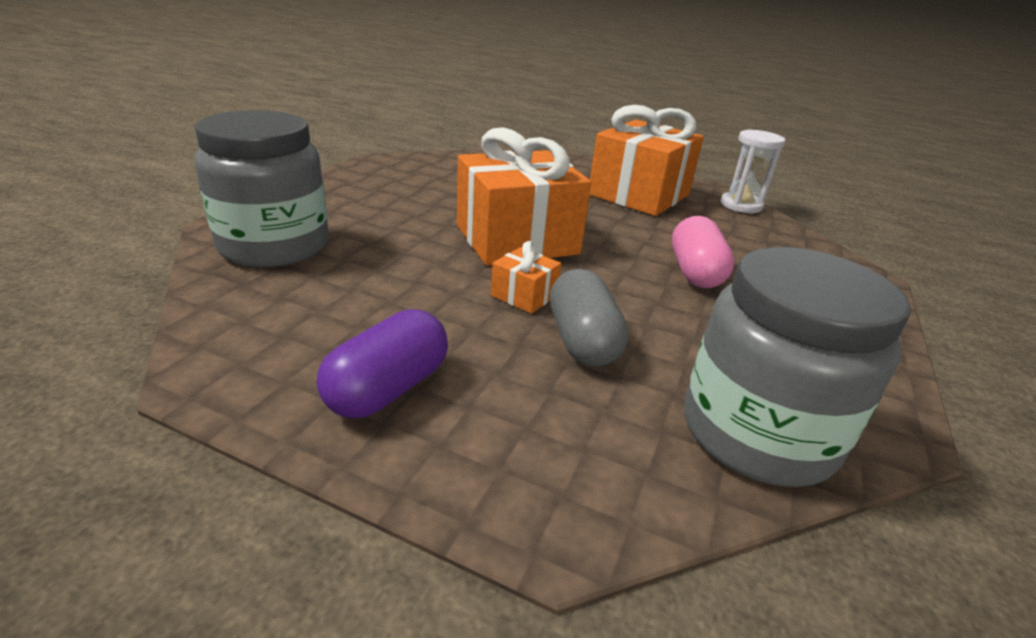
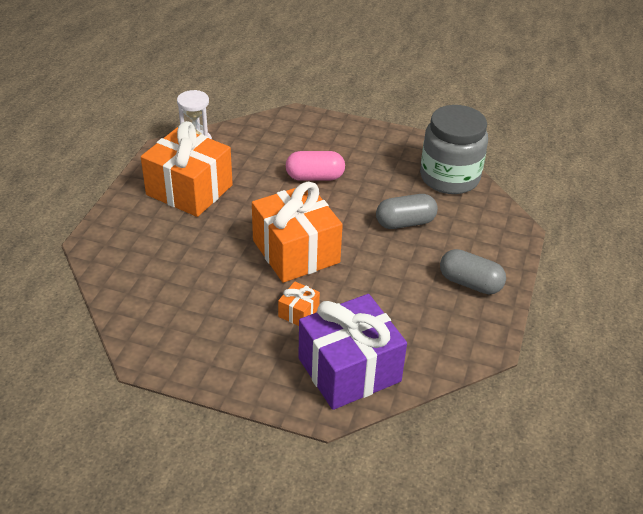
camera: 95 degrees left, 10 degrees up
(274, 246) = (349, 370): grey jar -> purple gift
(388, 388) = (470, 283): purple capsule -> grey capsule
(524, 295) = (369, 244): orange gift -> orange gift (298, 312)

